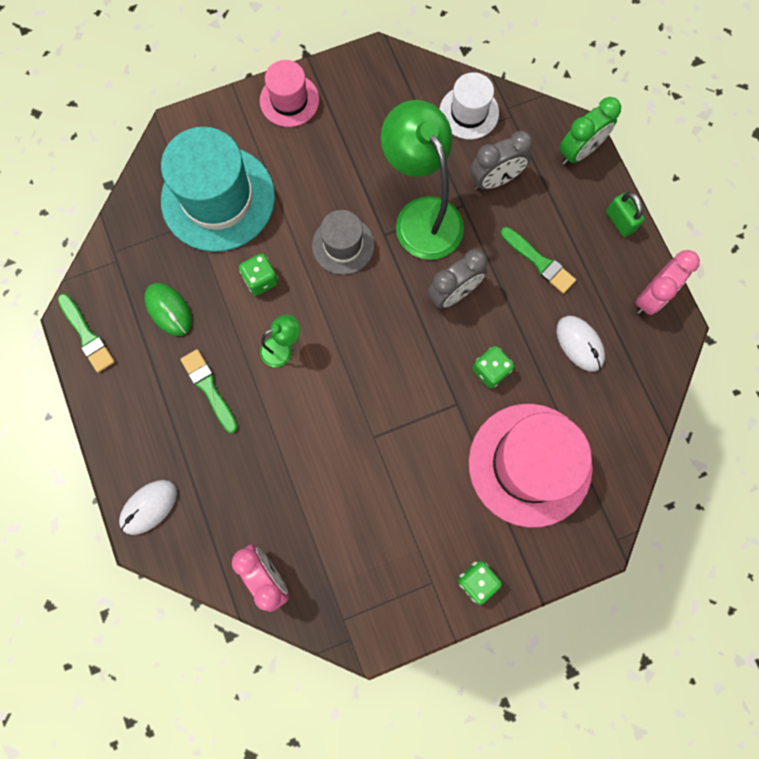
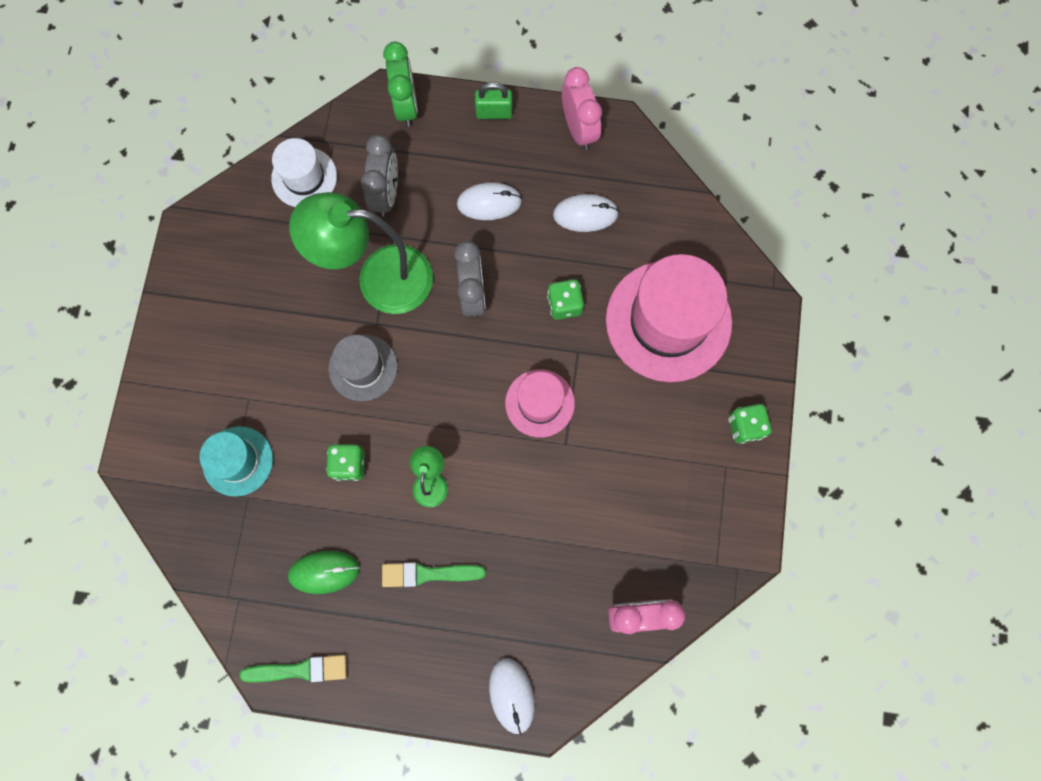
camera: 60 degrees left, 0 degrees up
(218, 198) = (238, 461): turquoise hat -> turquoise hat, size x0.54
(289, 100) = (179, 335): pink hat -> pink hat (539, 403)
(539, 262) = (489, 203): green brush -> white mouse

